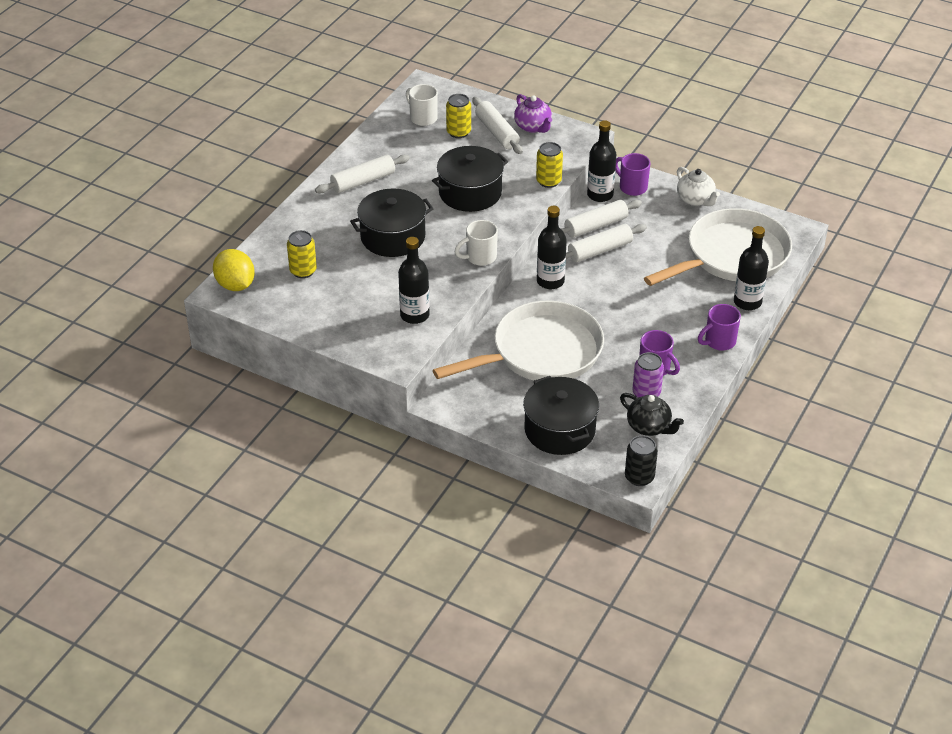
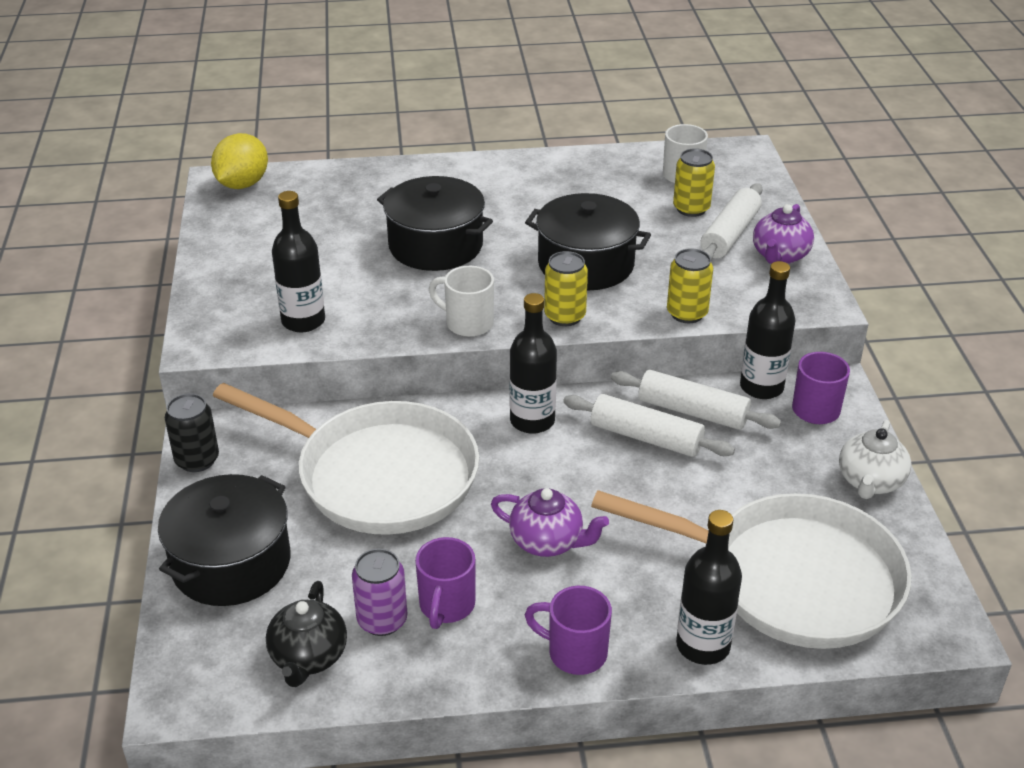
camera: 55 degrees right, 5 degrees down
(303, 271) = (309, 214): yellow can -> yellow can (565, 316)
(363, 181) = (514, 185): white rolling pin -> none
(639, 477) = (185, 696): black can -> black can (197, 460)
(642, 317) = (547, 542): none -> purple teapot

